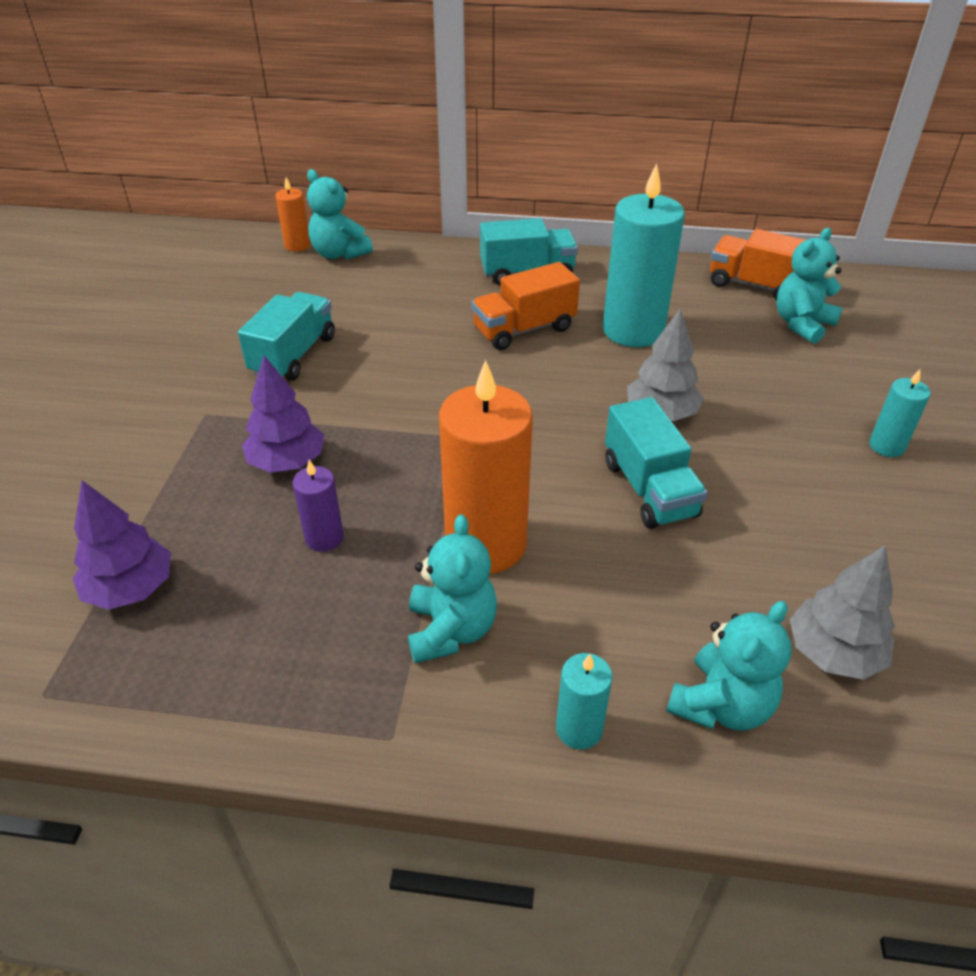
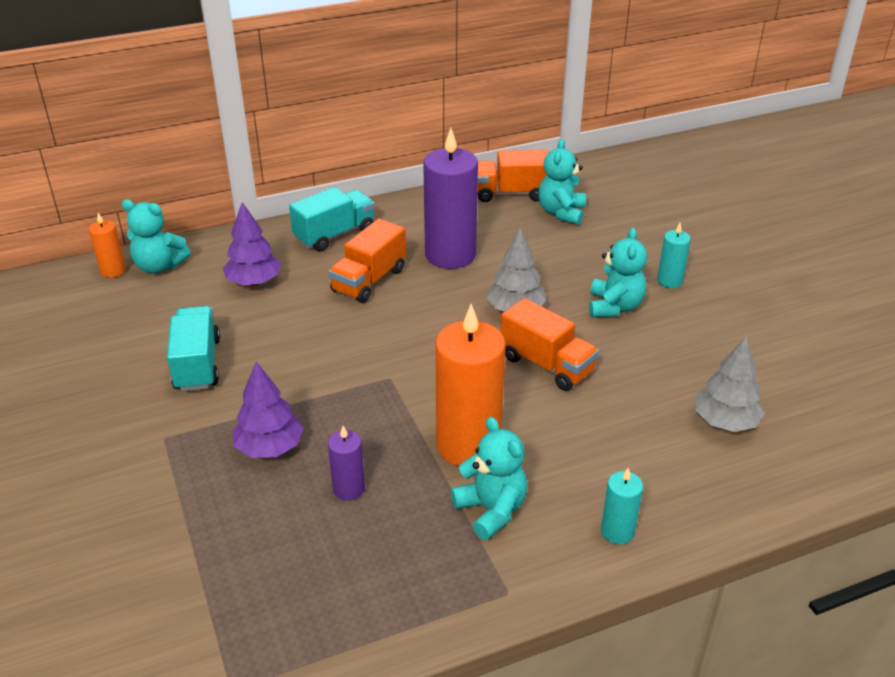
camera: 30 degrees left, 5 degrees down
(131, 589) = (230, 588): purple tree -> purple tree (254, 282)
(633, 330) = (450, 255): turquoise candle -> purple candle
(649, 489) = (546, 365): turquoise truck -> orange truck
(721, 705) = (686, 480): turquoise teddy bear -> turquoise teddy bear (614, 307)

